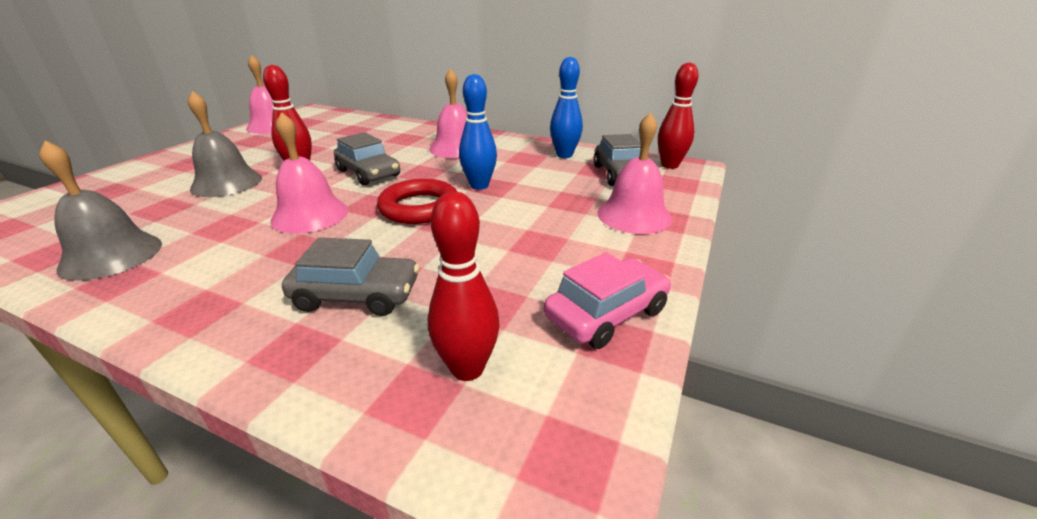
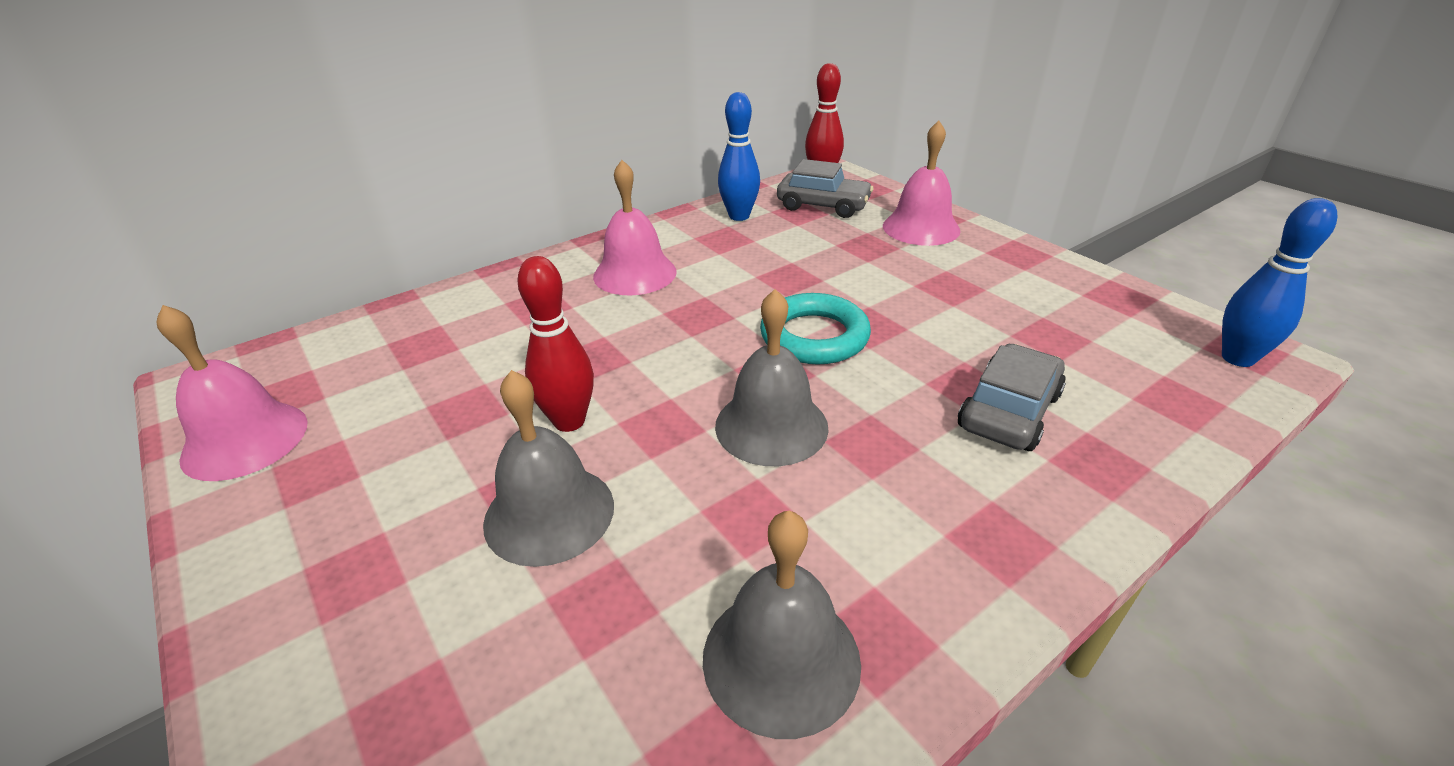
camera: 60 degrees left, 5 degrees up
(310, 215) = (771, 426): pink bell -> grey bell
(368, 173) = (657, 357): grey car -> none
(419, 208) = (814, 336): red ring -> turquoise ring
(467, 368) = (1146, 368): red bowling pin -> none
(479, 186) = (782, 285): blue bowling pin -> blue bowling pin (1237, 358)
(606, 313) = (1083, 289): pink car -> none

